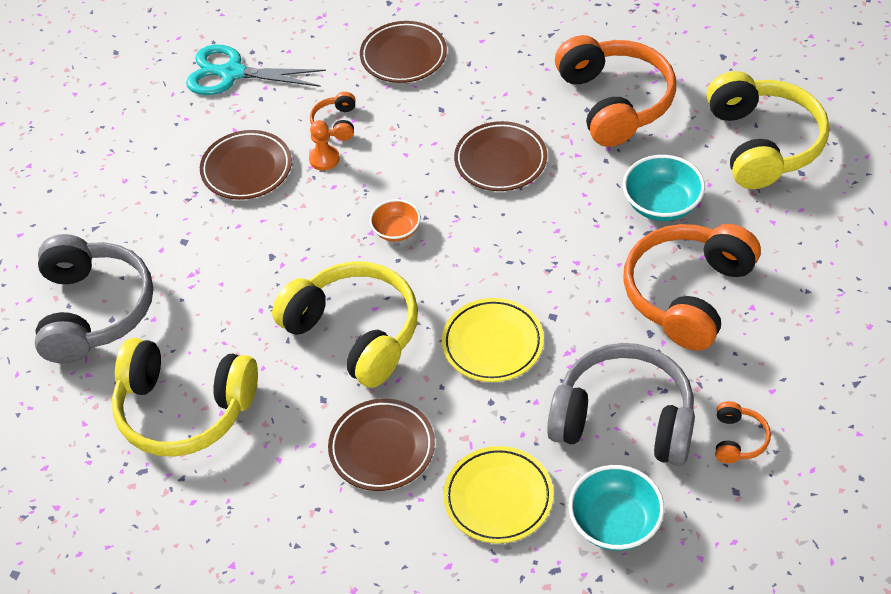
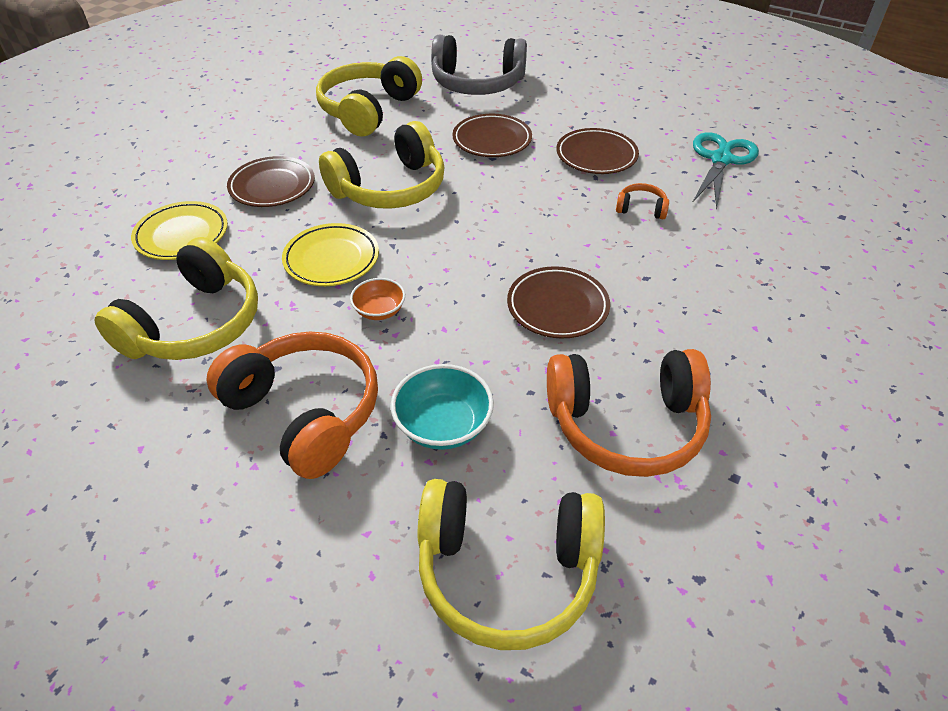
camera: 100 degrees right, 5 degrees down
(324, 159) = (596, 196): orange pawn -> none
(396, 230) = (491, 225): orange bowl -> orange bowl (379, 310)
(403, 56) = (733, 264): brown plate -> brown plate (492, 140)
(615, 523) = (103, 294): turquoise bowl -> none
(624, 419) = (194, 324): grey headphones -> yellow headphones
(738, 439) = (109, 401): orange headphones -> none

